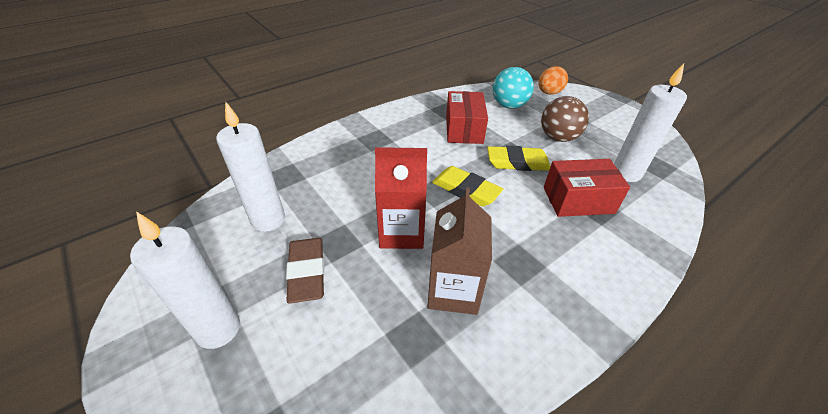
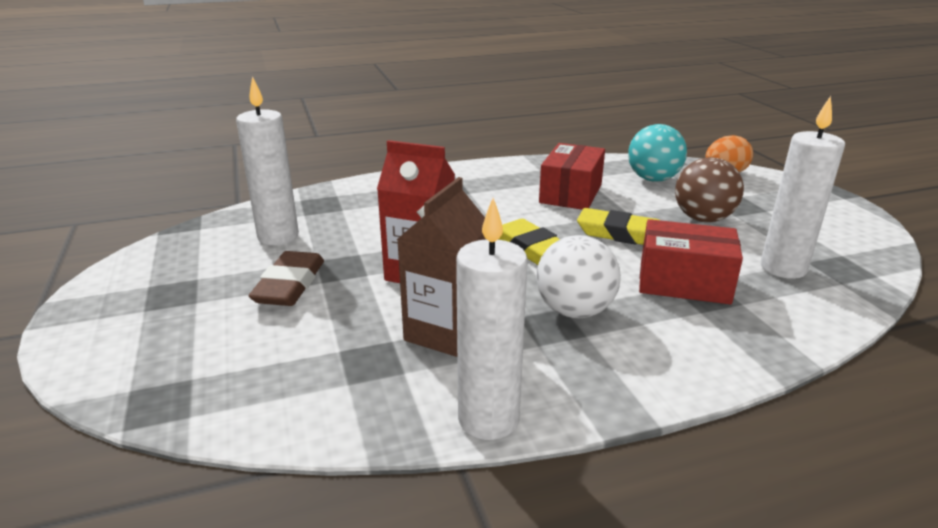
camera: 20 degrees right, 15 degrees down
(218, 329) = (171, 310): white candle -> white candle (488, 419)
(527, 245) = (574, 311): none -> white ball

